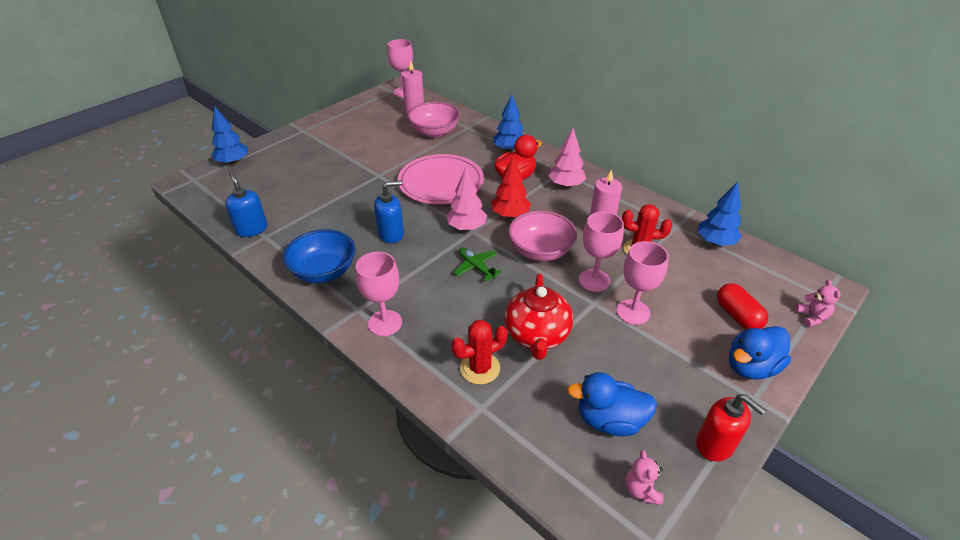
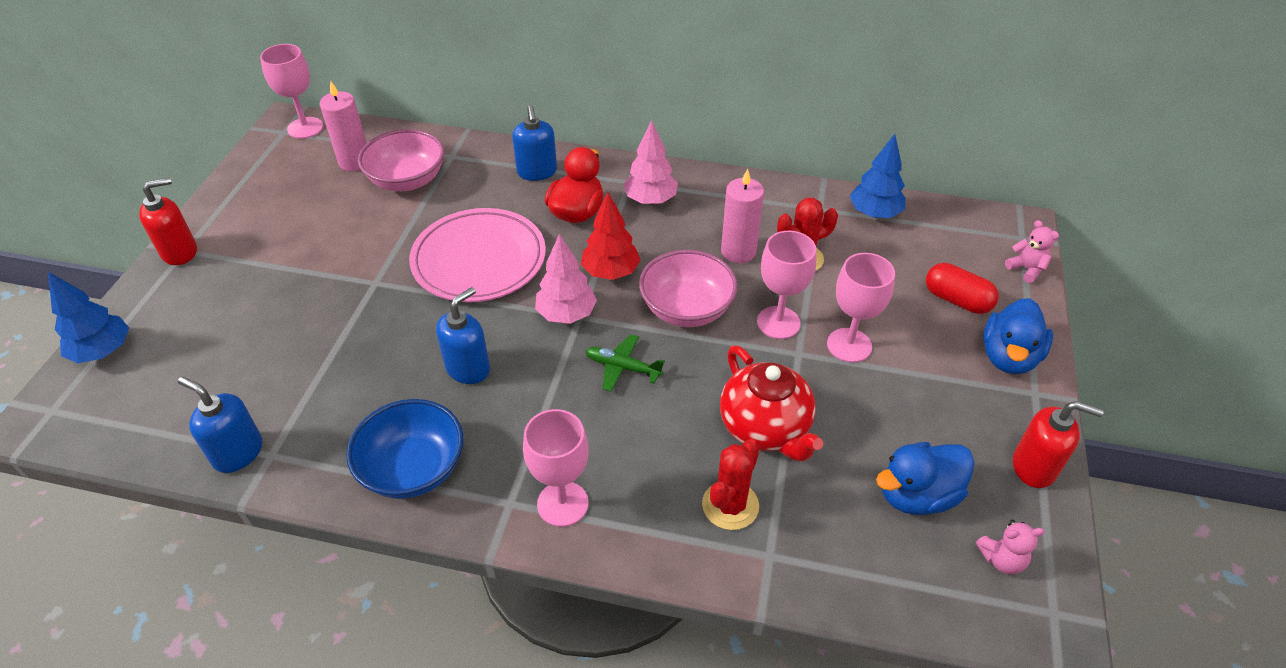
camera: 30 degrees left, 5 degrees up
(300, 130) = (180, 252): none -> red soap dispenser
(509, 149) = (537, 172): blue tree -> blue soap dispenser
(641, 490) = (1001, 559): pink teddy bear -> pink teddy bear turned 60 degrees counterclockwise

